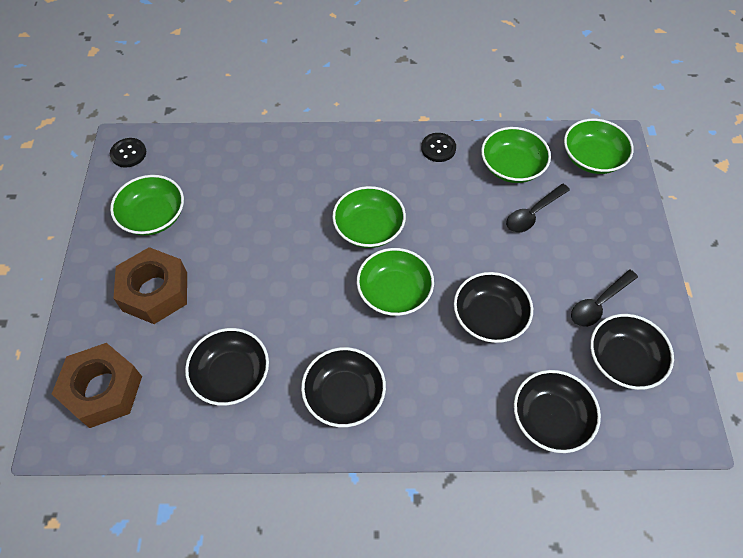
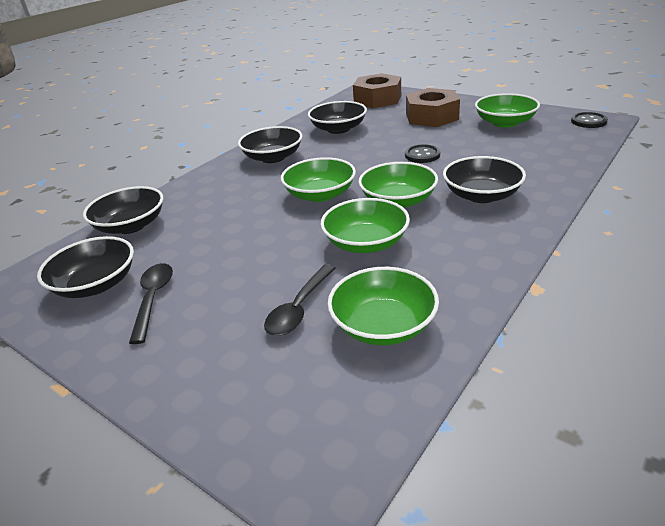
camera: 130 degrees right, 25 degrees down
(438, 148) = (468, 276): black button -> black button (422, 155)
(489, 317) = (237, 230): black bowl -> black bowl (481, 195)
(533, 213) = (299, 308): black spoon -> black spoon turned 150 degrees counterclockwise
(592, 158) = (318, 423): green bowl -> green bowl (366, 243)

